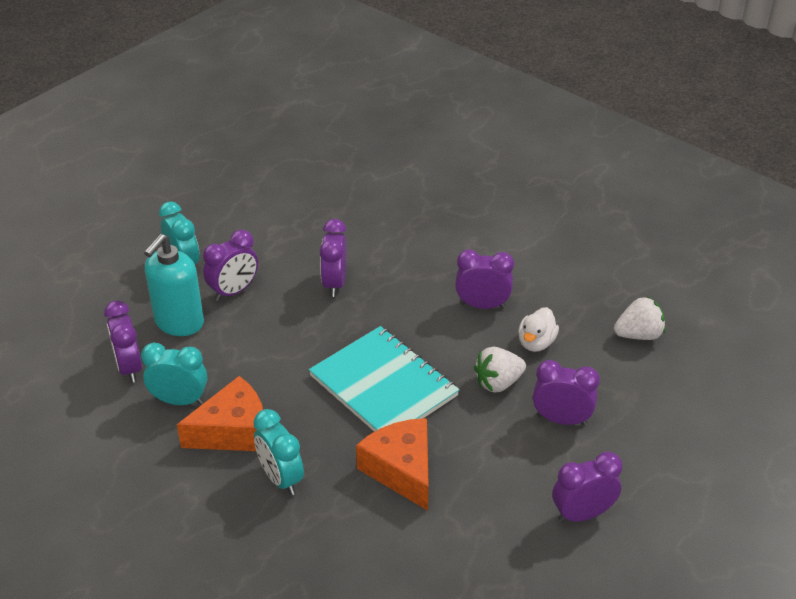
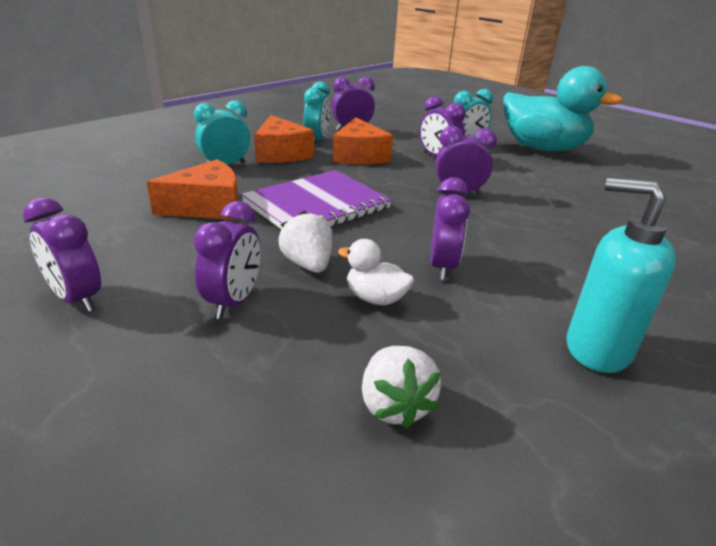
camera: 90 degrees right, 10 degrees down
(179, 323) = (398, 142): turquoise soap dispenser -> turquoise soap dispenser (596, 349)
(194, 204) = (542, 148): none -> turquoise duck
(234, 358) = (359, 156): none -> orange cheese
(383, 386) = (317, 205): turquoise notebook -> purple notebook
(582, 514) = (77, 298): purple clock -> purple clock turned 150 degrees clockwise

